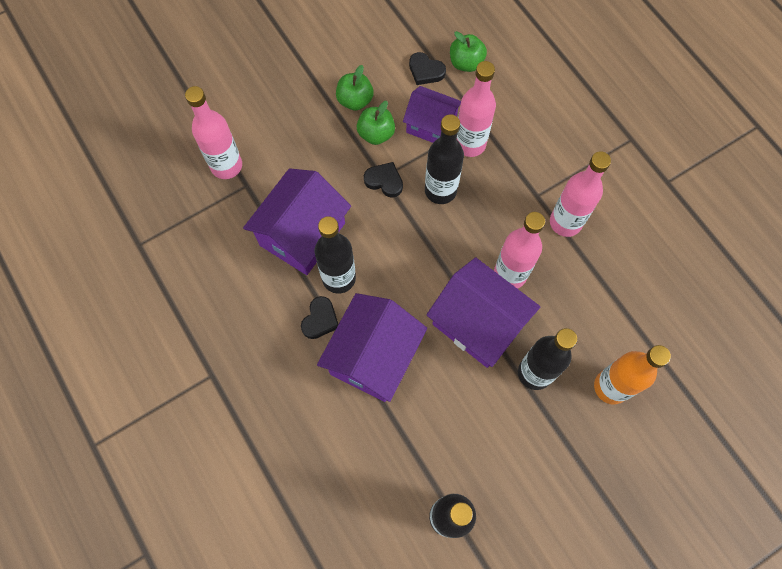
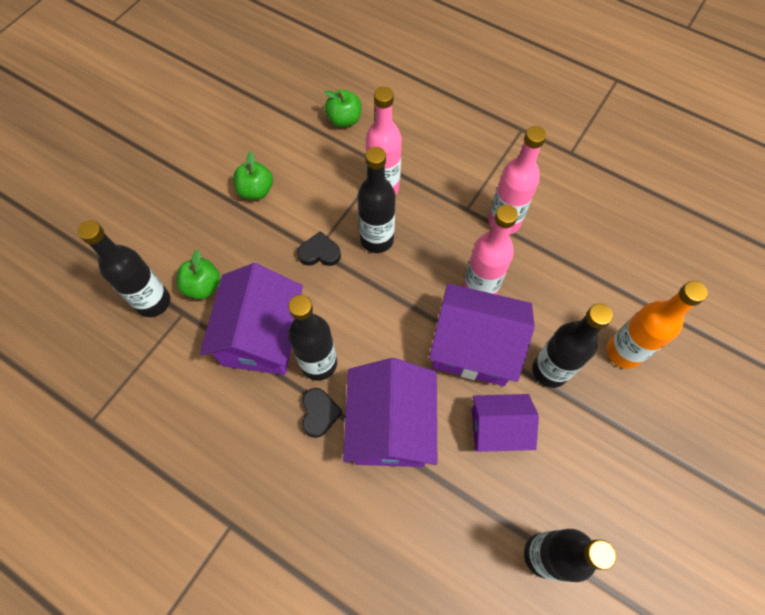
camera: 25 degrees left, 5 degrees down
(226, 166) = (153, 302): pink bottle -> black bottle
(376, 134) = (291, 213): green apple -> green apple (203, 286)
(425, 71) = (311, 140): black heart -> none
(431, 125) = (339, 185): purple house -> purple house (497, 429)

